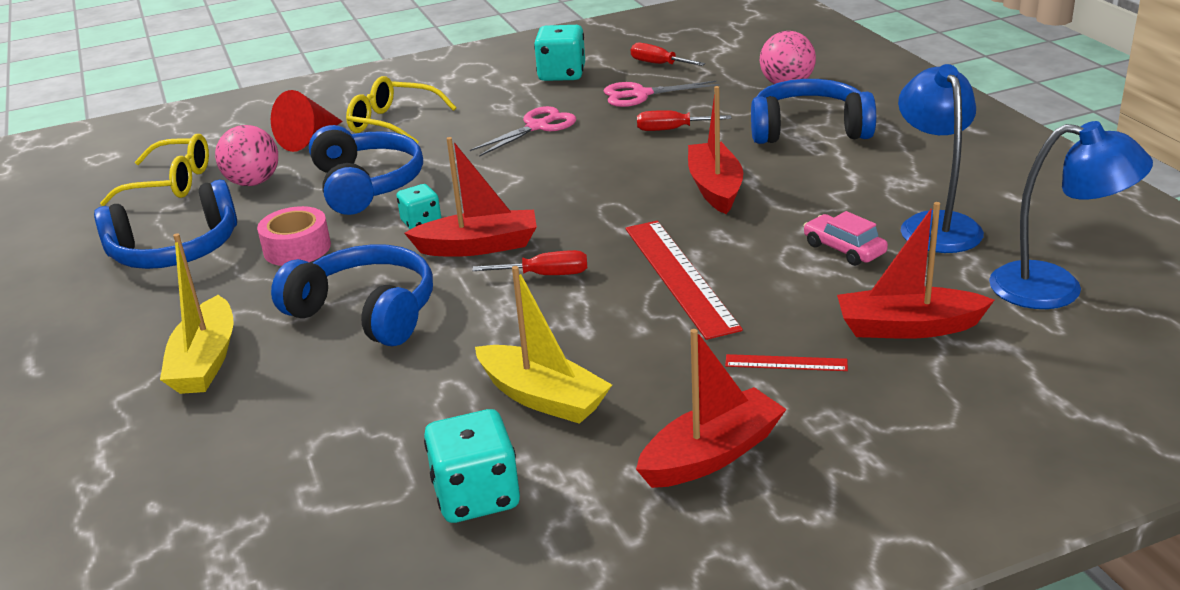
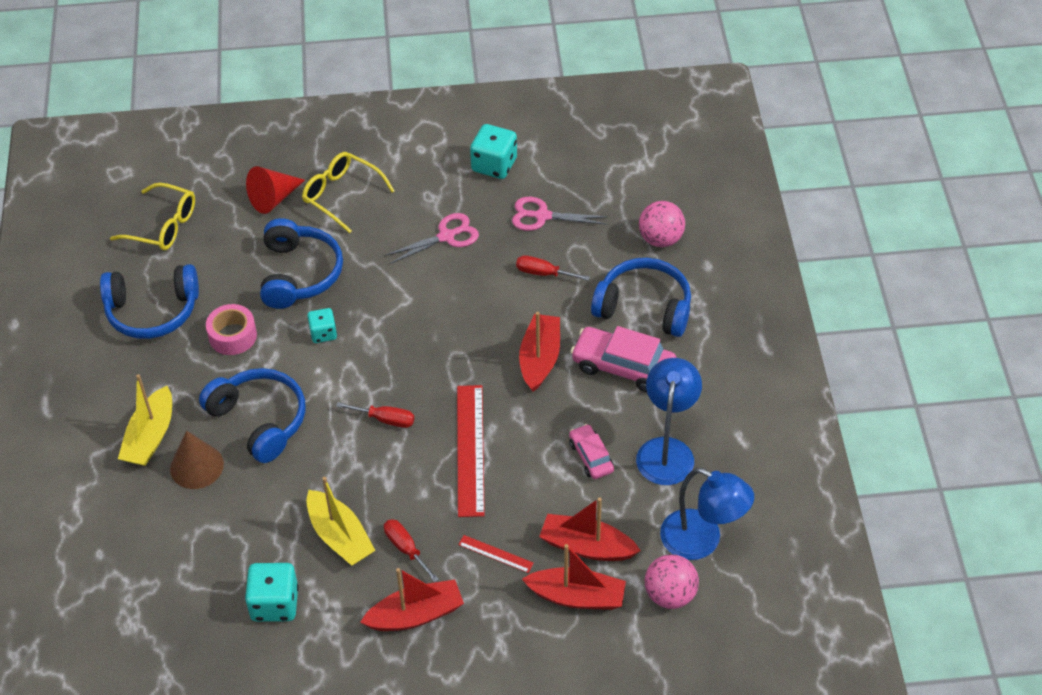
camera: 15 degrees right, 20 degrees up
(253, 182) = (221, 244): pink ball -> pink ball (670, 594)
(287, 375) = (196, 466): none -> brown cone
(478, 246) = (352, 373): red boat -> red boat (576, 596)
(658, 64) = (576, 174): red screwdriver -> red screwdriver (406, 549)
(822, 174) = (623, 366): none -> pink car

